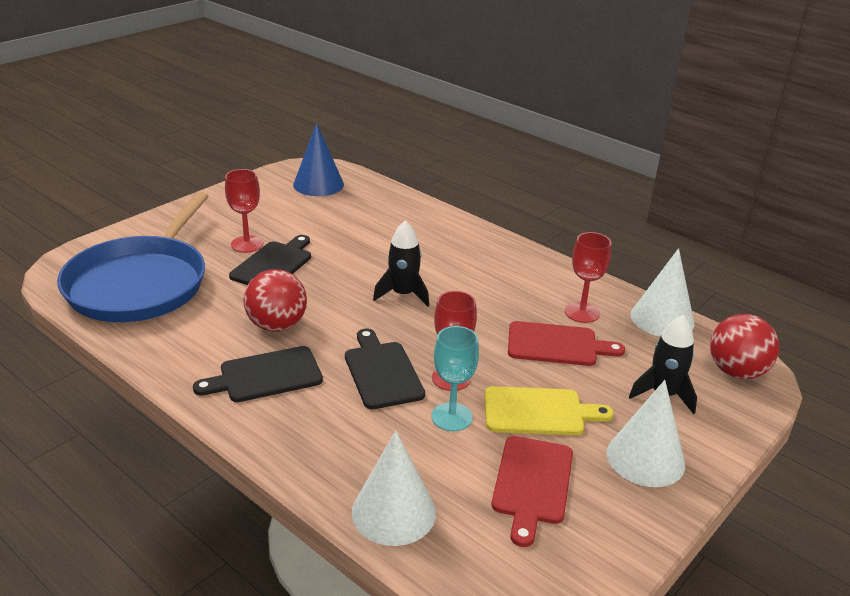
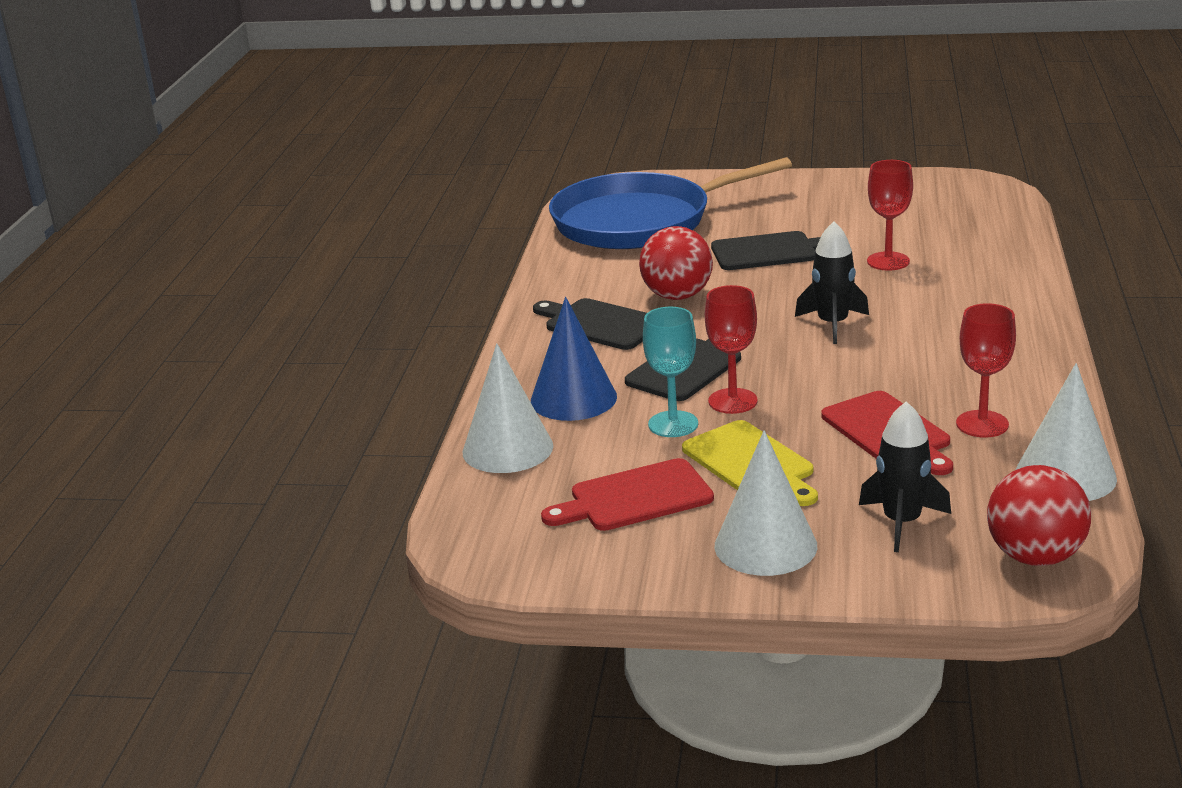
camera: 60 degrees right, 5 degrees down
(247, 244) = (779, 227): red goblet -> red goblet (888, 261)
(318, 184) = (957, 202): blue cone -> blue cone (573, 398)

